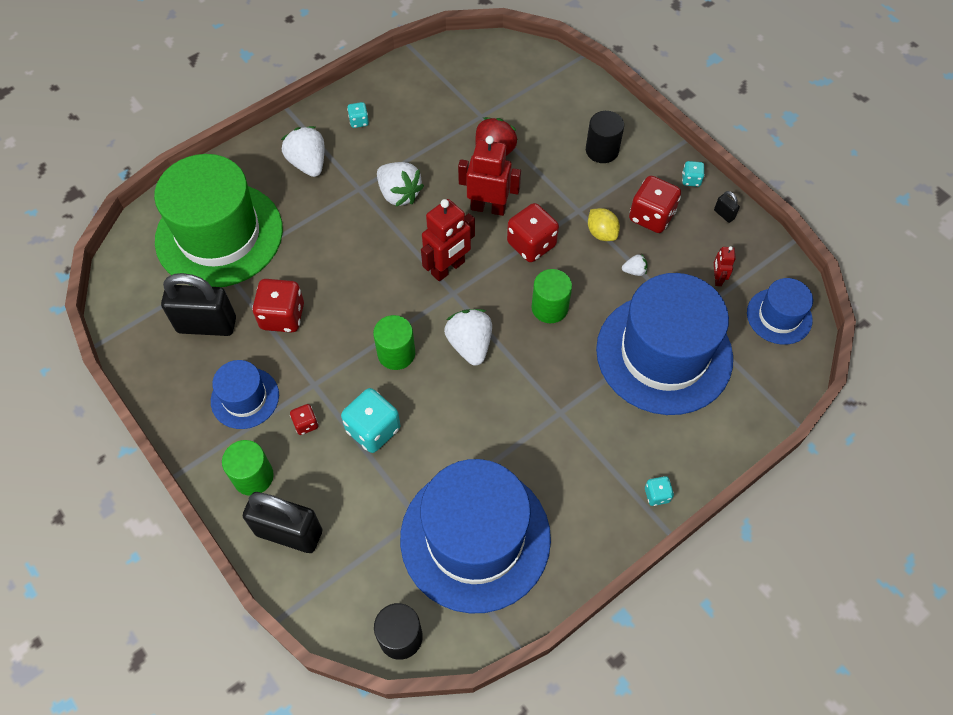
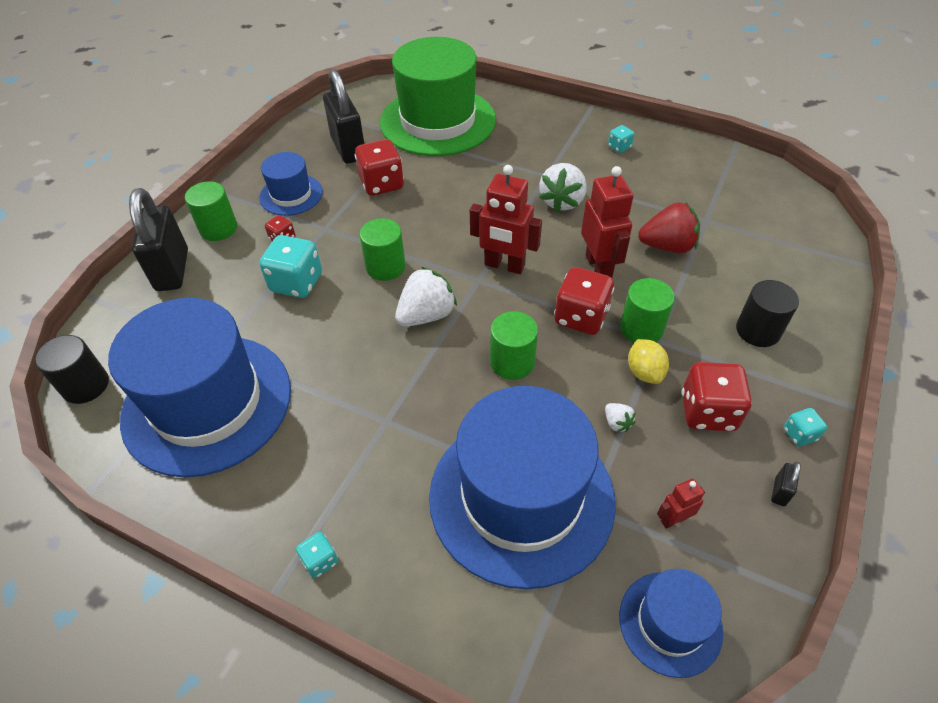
camera: 65 degrees right, 10 degrees down
(308, 163) = (547, 137): white strawberry -> none
(563, 214) = (641, 328): none -> green cylinder
(601, 233) = (644, 372): yellow lemon -> yellow lemon turned 45 degrees counterclockwise

